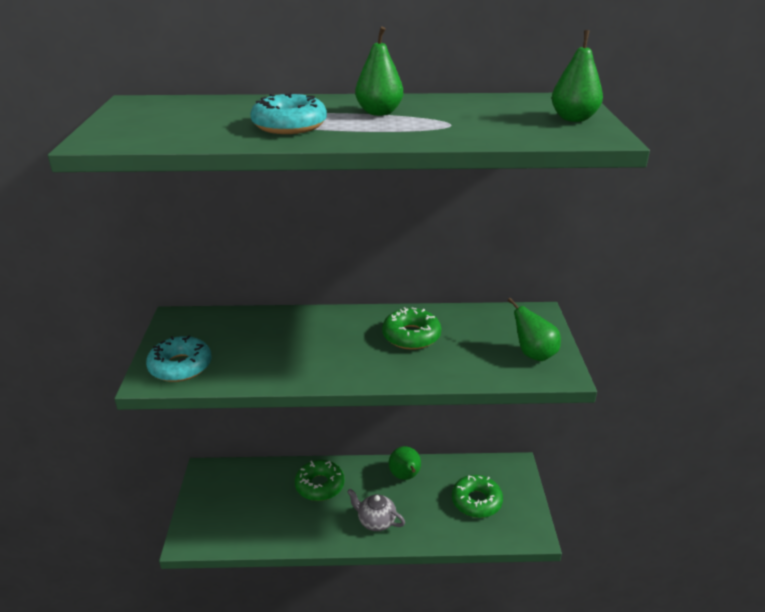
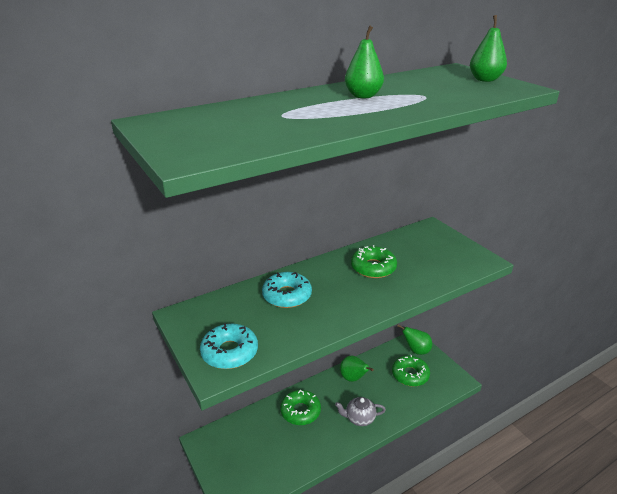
camera: 30 degrees left, 0 degrees up
(289, 125) = (321, 116): turquoise donut -> turquoise donut (287, 295)
(533, 354) = (457, 254): green pear -> green pear (416, 350)

